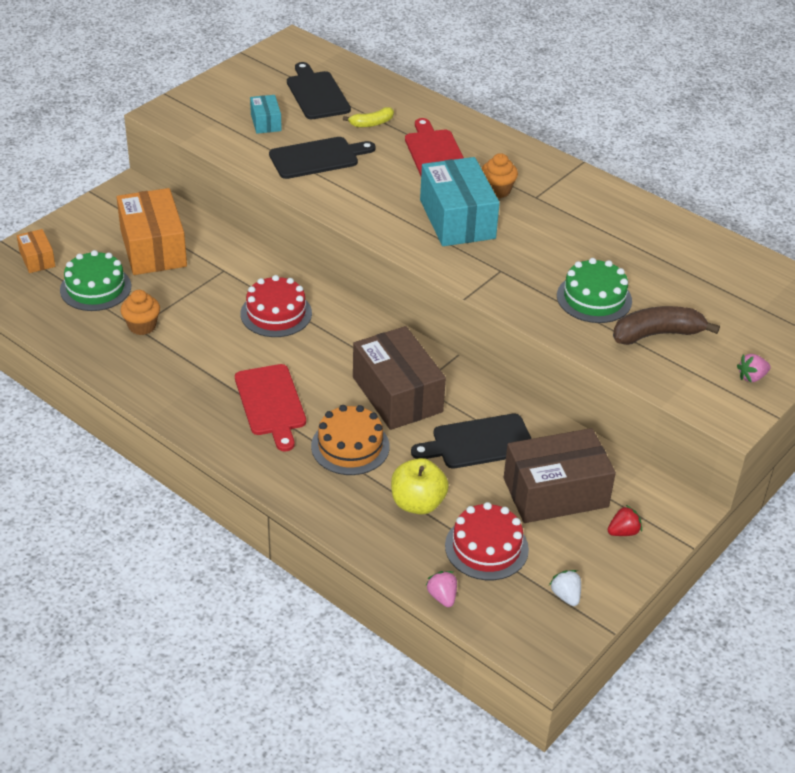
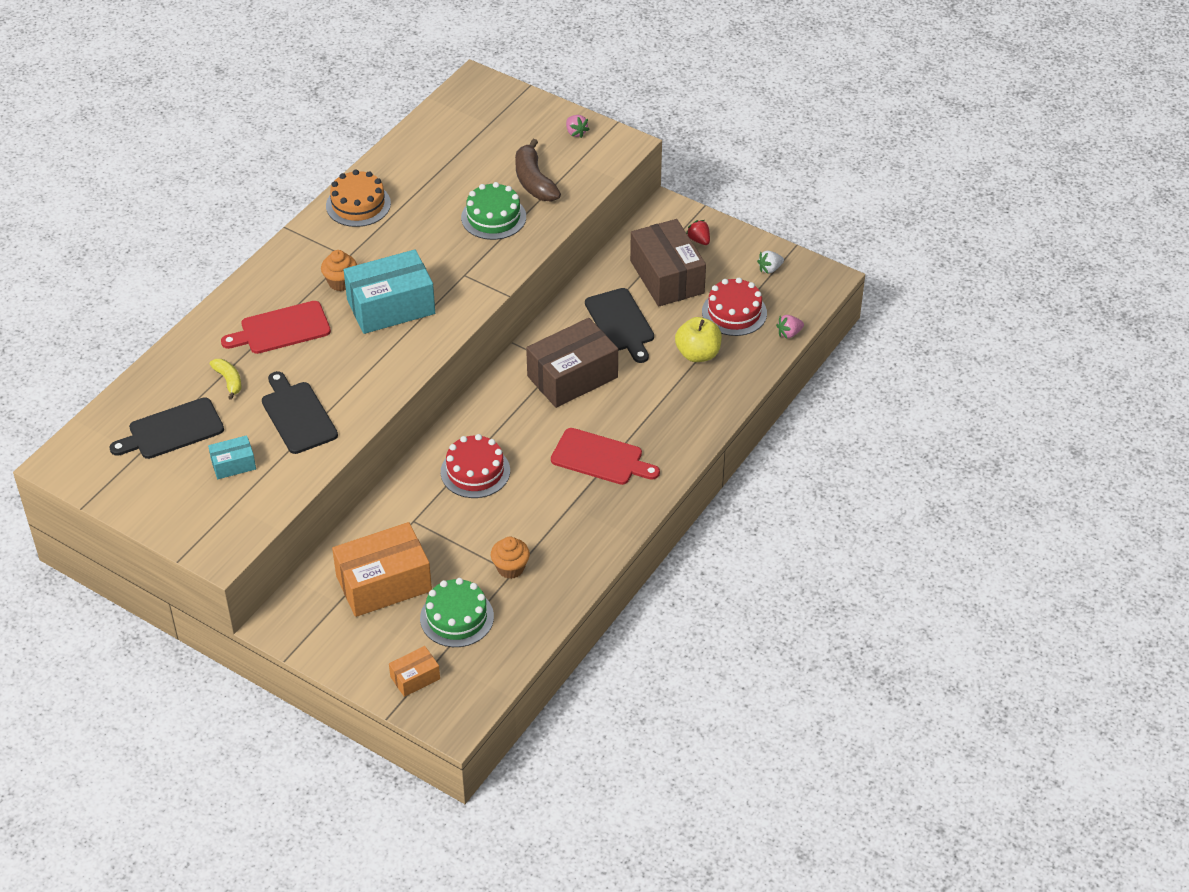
camera: 95 degrees left, 5 degrees up
(271, 403) = (600, 458): red cutting board -> red cutting board turned 45 degrees clockwise
(350, 446) = (643, 400): orange cake -> orange cake (358, 204)

